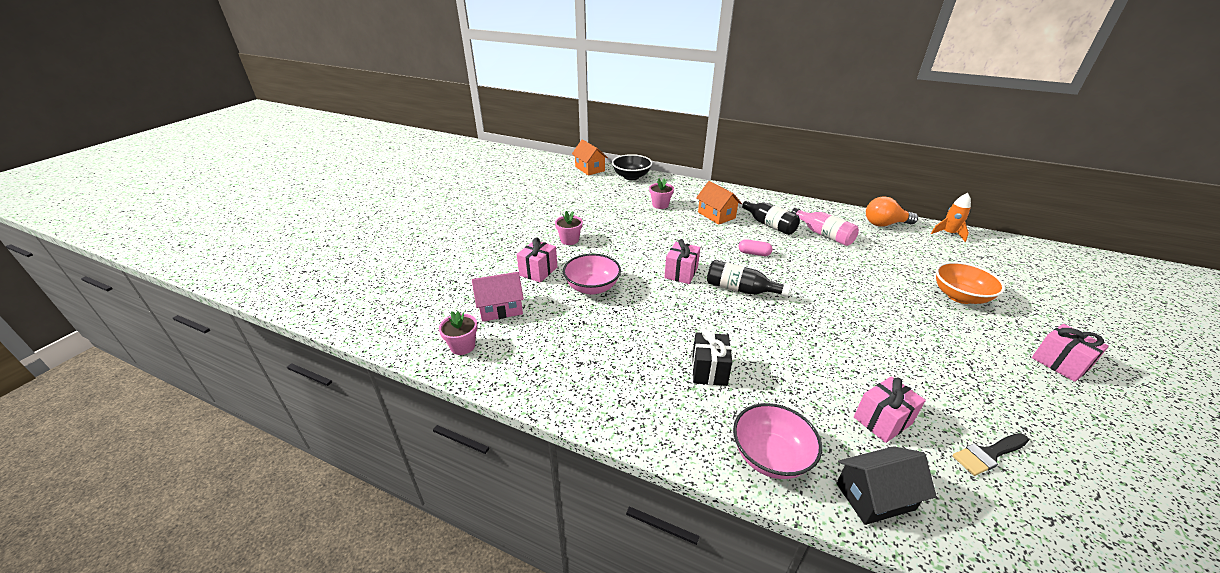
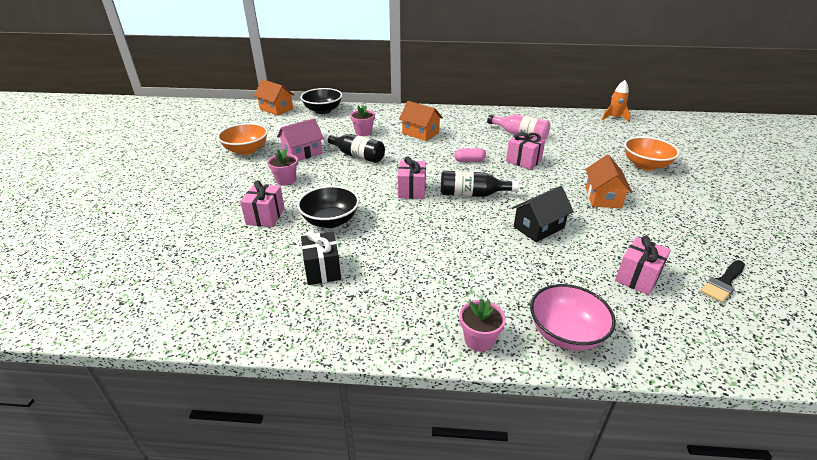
camera: 20 degrees left, 0 degrees up
(462, 346) = (212, 311): pink flower pot -> pink flower pot (479, 340)
(500, 308) = (240, 262): pink house -> pink house (302, 153)
(547, 205) = (246, 150): none -> orange bowl
(592, 287) = (330, 221): pink bowl -> black bowl
(709, 370) = (478, 272): black gift -> black gift (322, 270)
(768, 224) = (470, 134): black bottle -> black bottle (357, 155)
(875, 496) = (661, 341): black house -> black house (538, 227)
(884, 224) = (564, 118): orange light bulb -> none
(886, 322) = (603, 197): none -> orange house
(1060, 363) = (735, 201): pink gift -> pink gift (523, 161)

